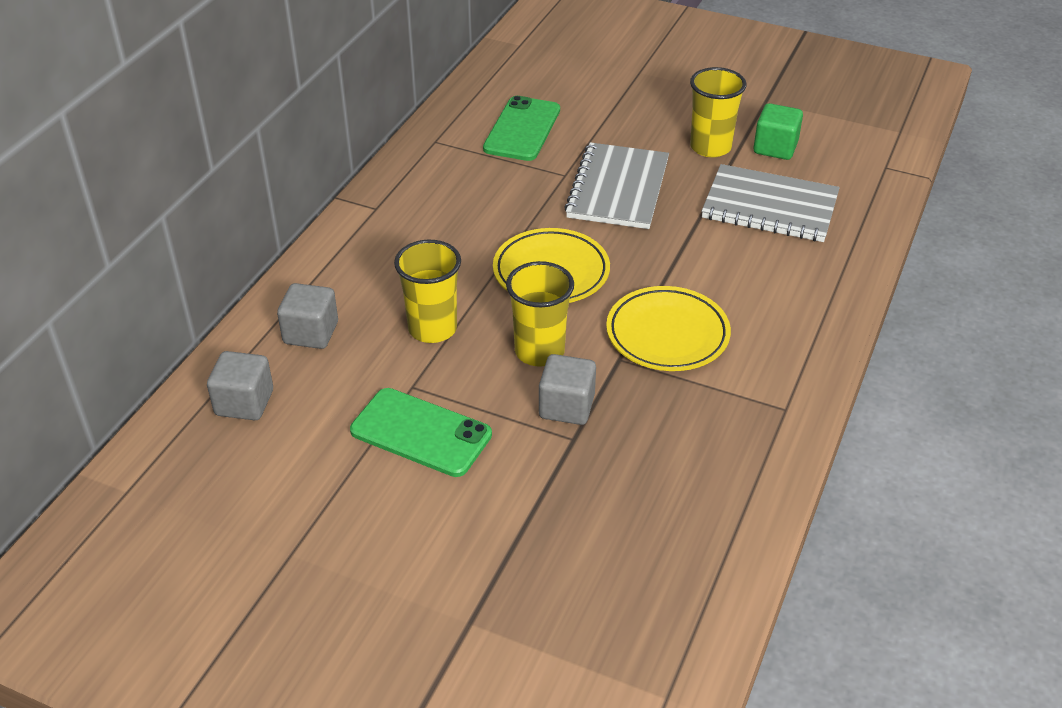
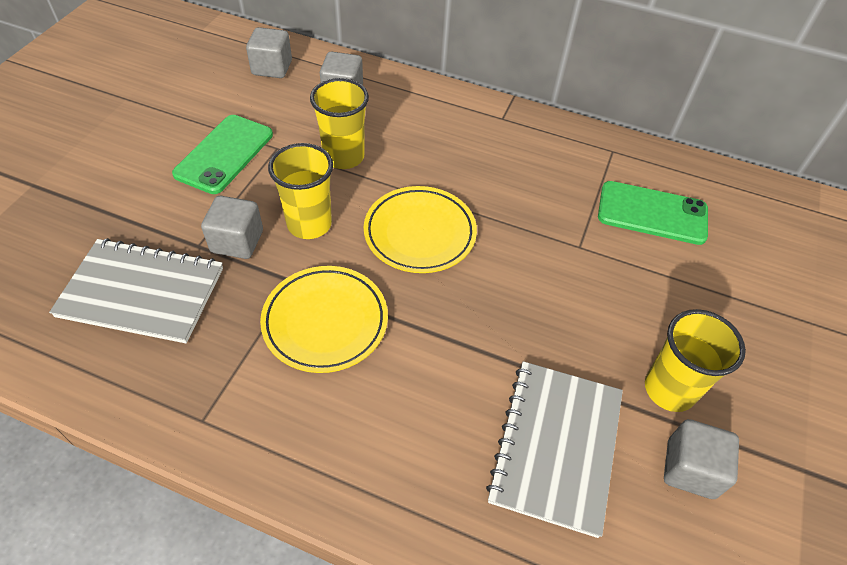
camera: 85 degrees right, 10 degrees up
(618, 189) = (563, 291): grey notebook -> grey notebook (142, 292)
(775, 148) = (690, 469): green cube -> grey cube

